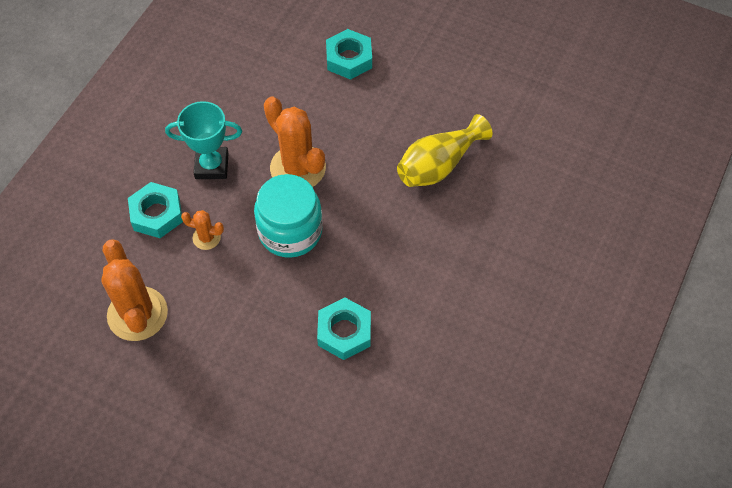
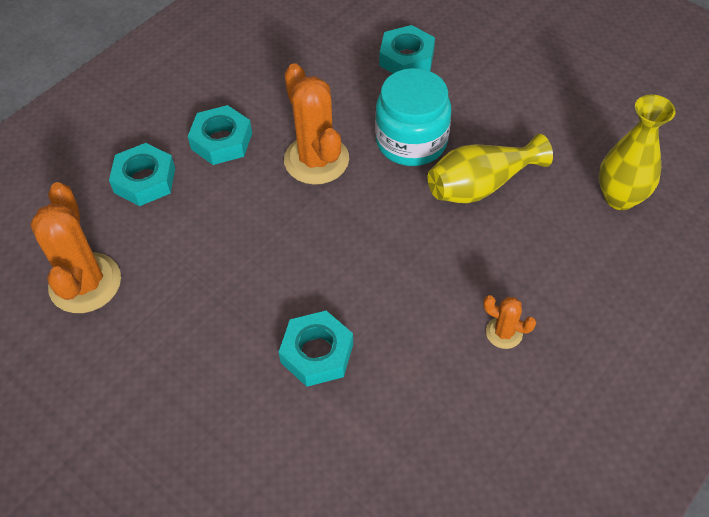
camera: 15 degrees right, 5 degrees down
(206, 237) = (190, 215): orange cactus -> orange cactus (504, 333)
(212, 166) = (221, 141): turquoise trophy -> turquoise nut
(290, 231) = (287, 226): turquoise jar -> turquoise jar (411, 141)
(550, 155) = (620, 197): none -> yellow vase

